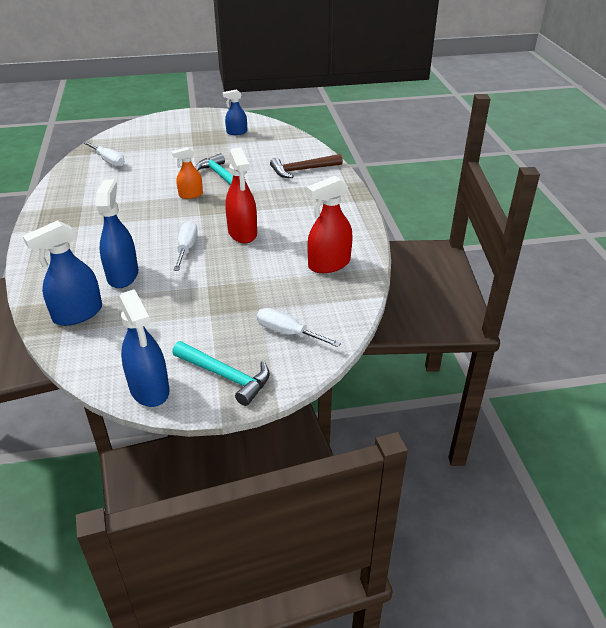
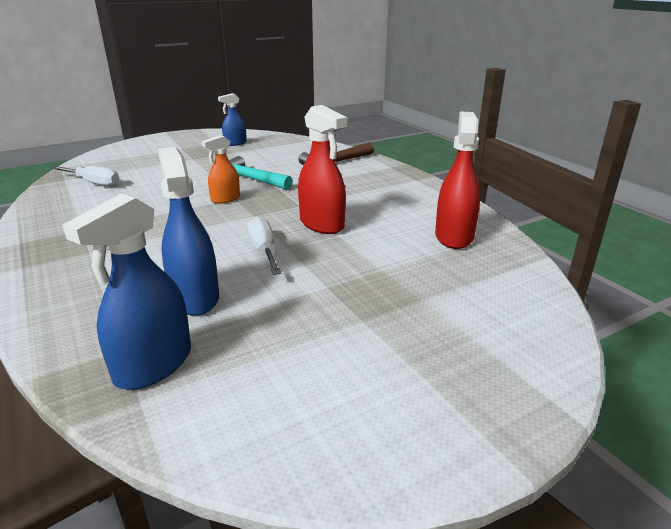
camera: 20 degrees left, 10 degrees down
(149, 389) = (363, 458): blue spray bottle -> none
(226, 376) = (465, 400): turquoise hammer -> none
(288, 333) = (488, 320): white screwdriver -> none
(329, 264) = (454, 236): red spray bottle -> red spray bottle turned 150 degrees clockwise

